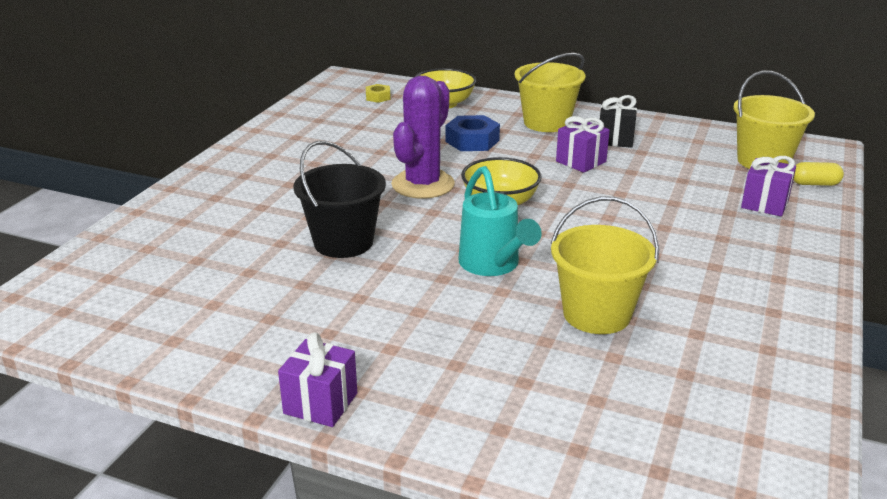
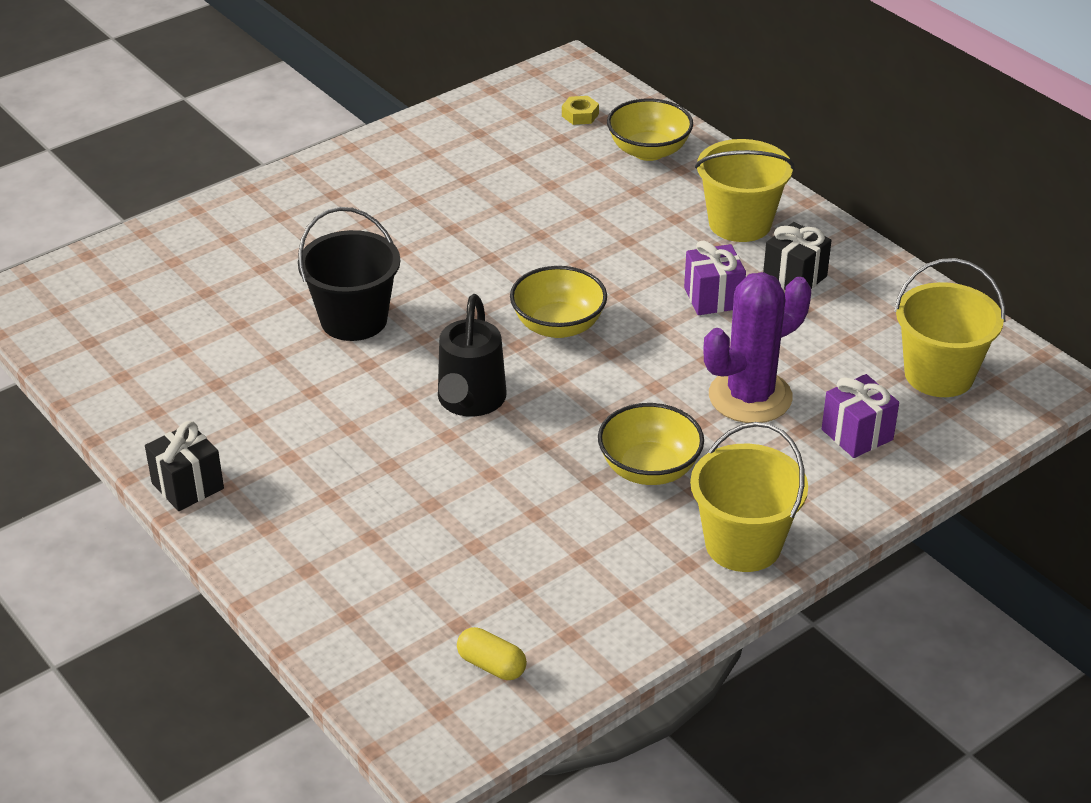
camera: 30 degrees right, 10 degrees up
(320, 403) = (187, 486): purple gift -> black gift
(423, 184) = (502, 271): purple cactus -> purple cactus (750, 397)
(472, 141) = (620, 223): blue nut -> none
(492, 265) = (470, 401): turquoise watering can -> black watering can
(596, 314) = (509, 496): yellow bucket -> yellow bucket (743, 544)
(669, 264) = (649, 469): none -> yellow bowl
(814, 184) = (959, 430): yellow capsule -> yellow capsule (491, 665)

